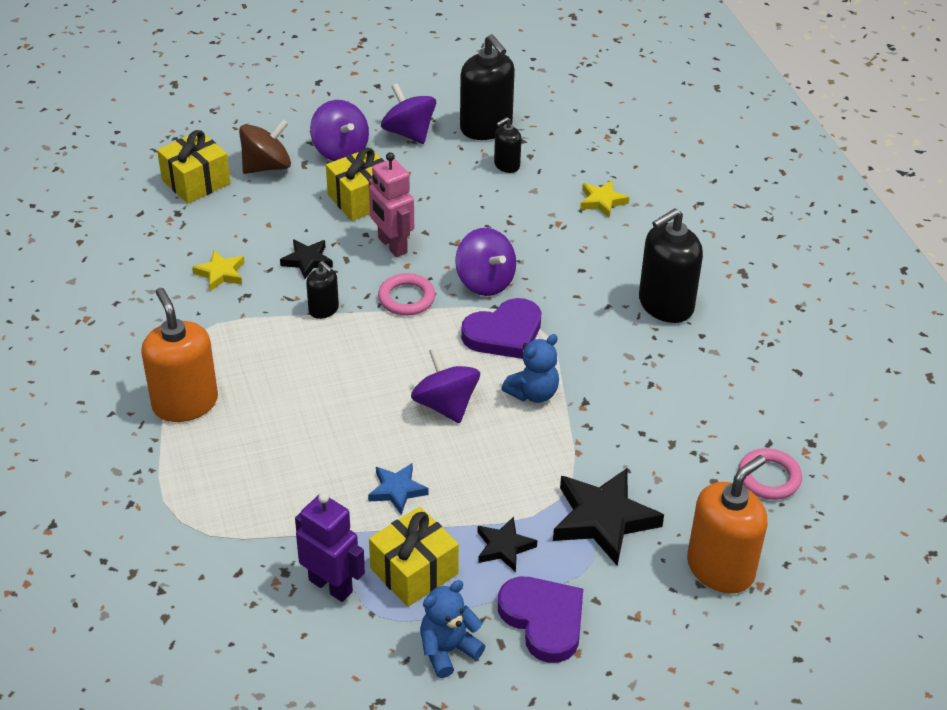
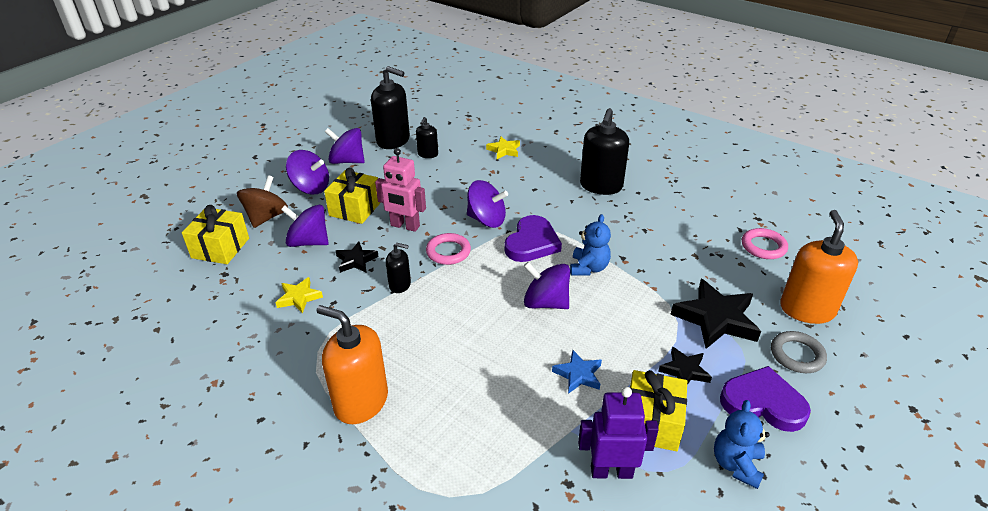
camera: 35 degrees left, 5 degrees down
(281, 216) = (308, 242): none -> purple spinning top
(642, 602) = (797, 355): none -> grey ring

